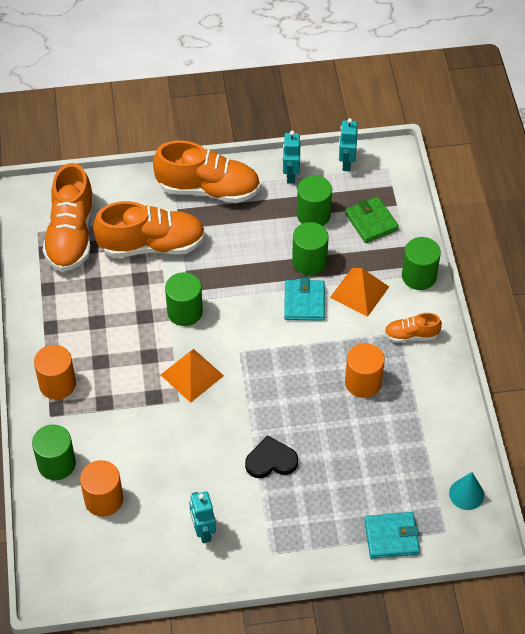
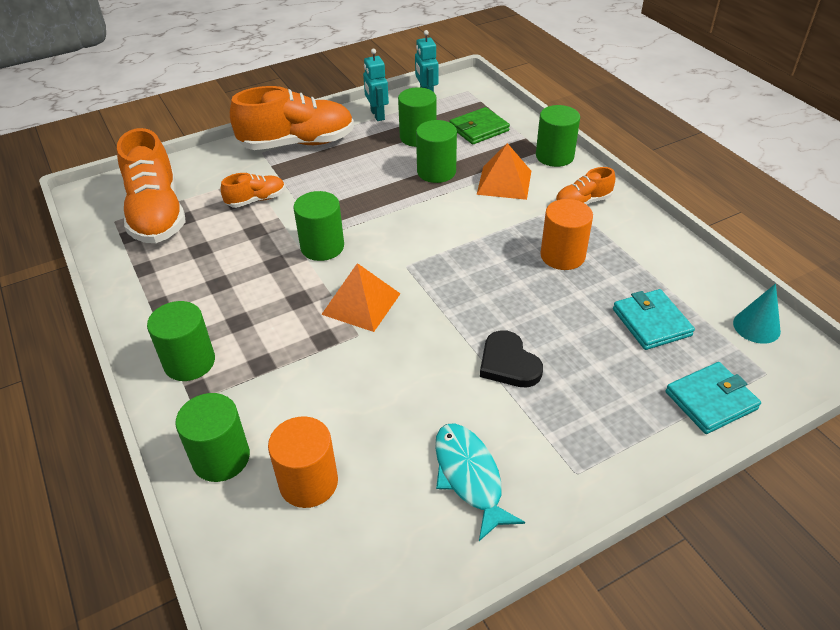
camera: 20 degrees left, 10 degrees down
(57, 384) = (189, 362): orange cylinder -> green cylinder
(152, 245) = (256, 200): orange shoe -> orange shoe, size x0.49
(203, 531) = (469, 476): turquoise robot -> turquoise fish
(271, 460) = (508, 363): black heart -> black heart turned 90 degrees counterclockwise
(304, 302) = (452, 205): turquoise wallet -> turquoise wallet (651, 322)
(371, 222) = (479, 129): green wallet -> green wallet turned 75 degrees counterclockwise

